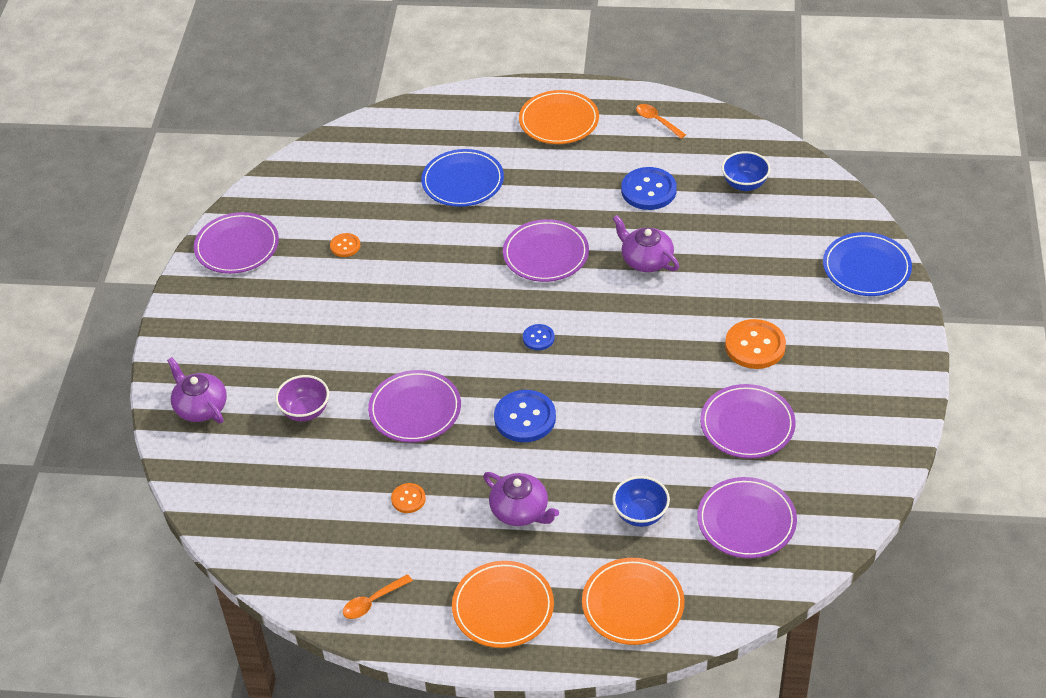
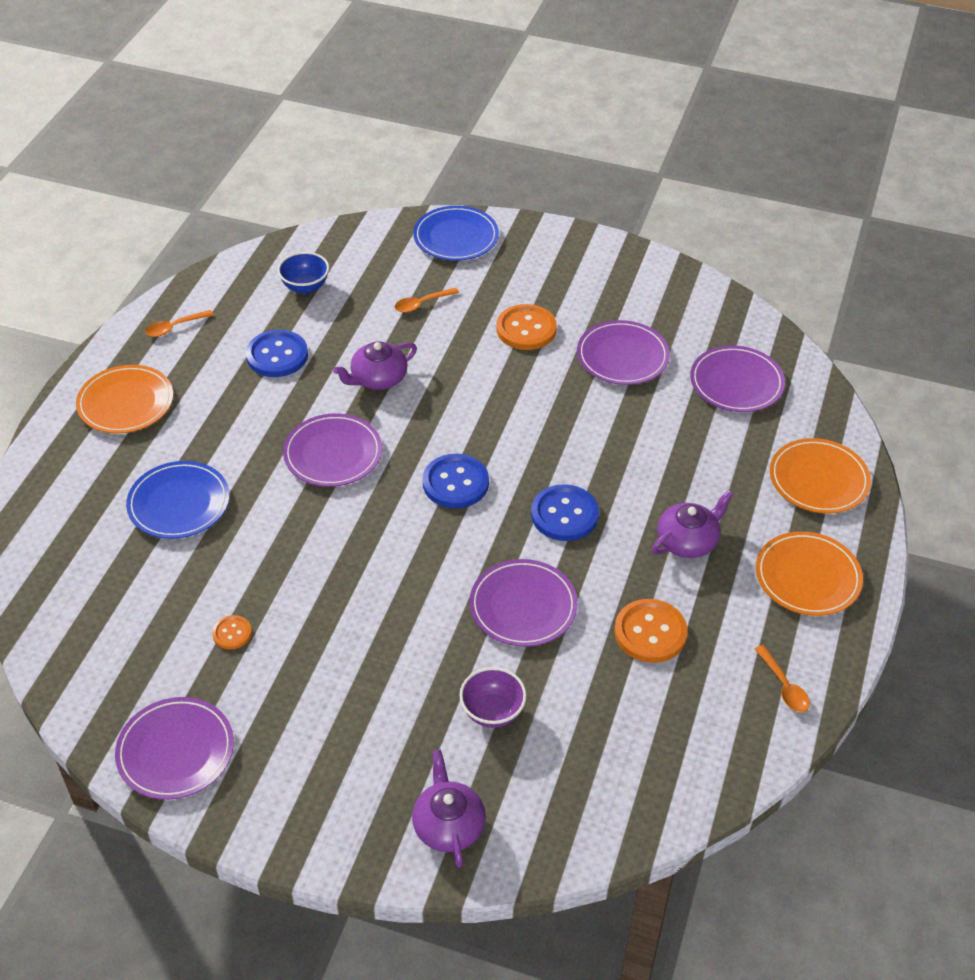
camera: 80 degrees left, 0 degrees up
(200, 407) = (448, 825): purple teapot -> purple teapot turned 105 degrees clockwise
(408, 499) = (650, 632): orange button -> orange button, size x1.86
(538, 338) = (455, 483): blue button -> blue button, size x1.86
(640, 514) = (713, 452): blue bowl -> none
(757, 265) = (422, 304): none -> orange spoon

